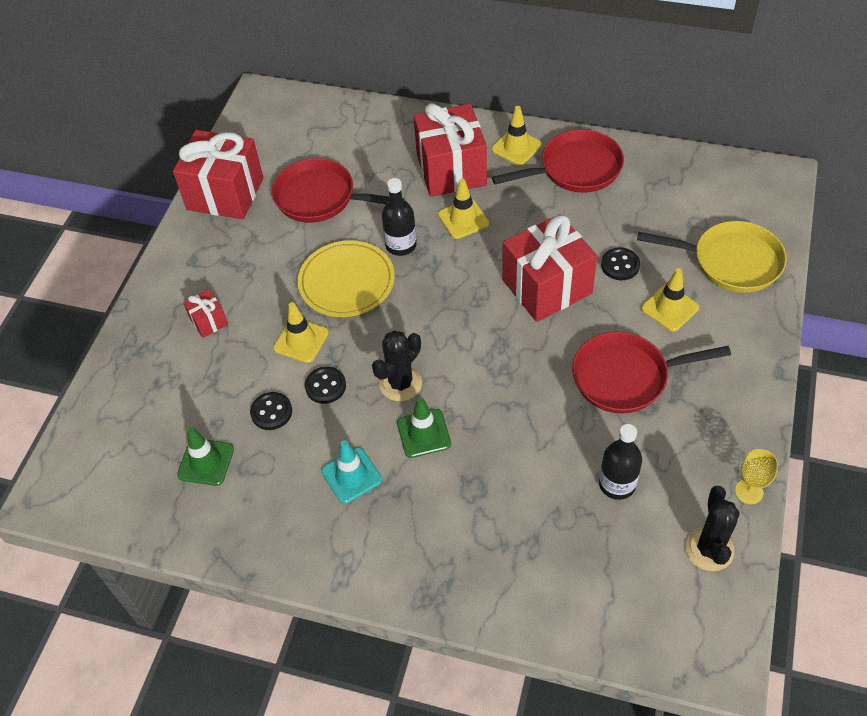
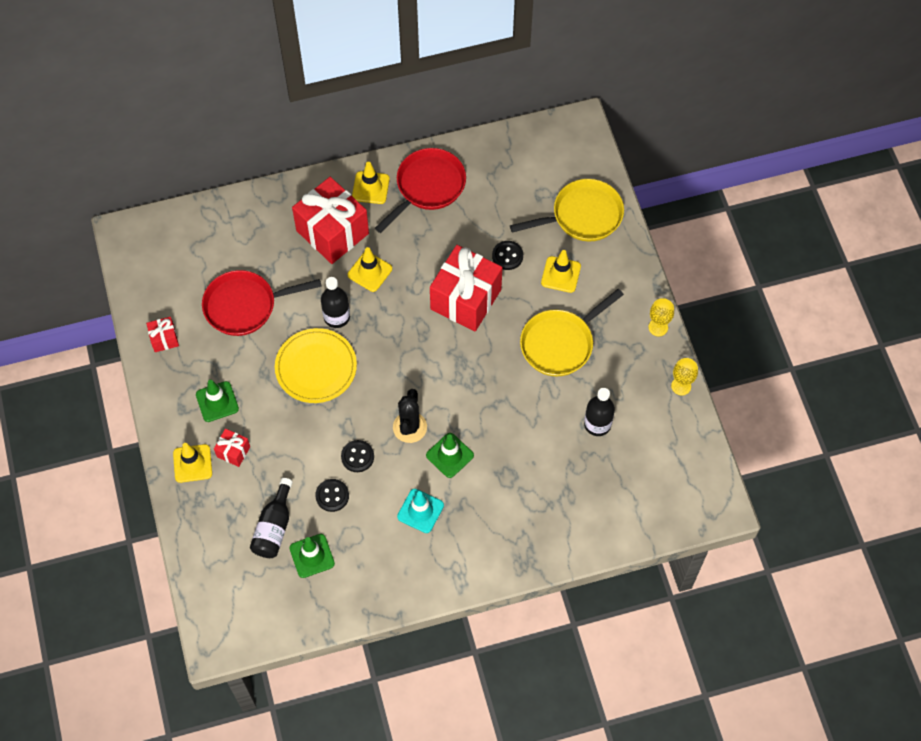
camera: 35 degrees left, 10 degrees up
(191, 413) = (274, 527): none -> black bottle
(225, 194) = (164, 339): red gift -> red gift, size x0.45
(229, 269) = (217, 402): none -> green traffic cone
(301, 340) = (315, 431): yellow traffic cone -> yellow traffic cone (192, 463)
(626, 377) = (560, 343): red pan -> yellow pan
(709, 549) = (677, 438): black cactus -> none
(756, 413) = (658, 327): none -> yellow goblet

